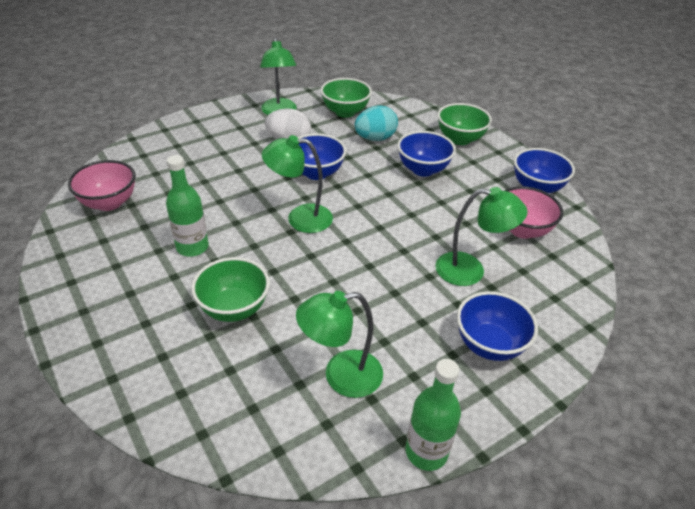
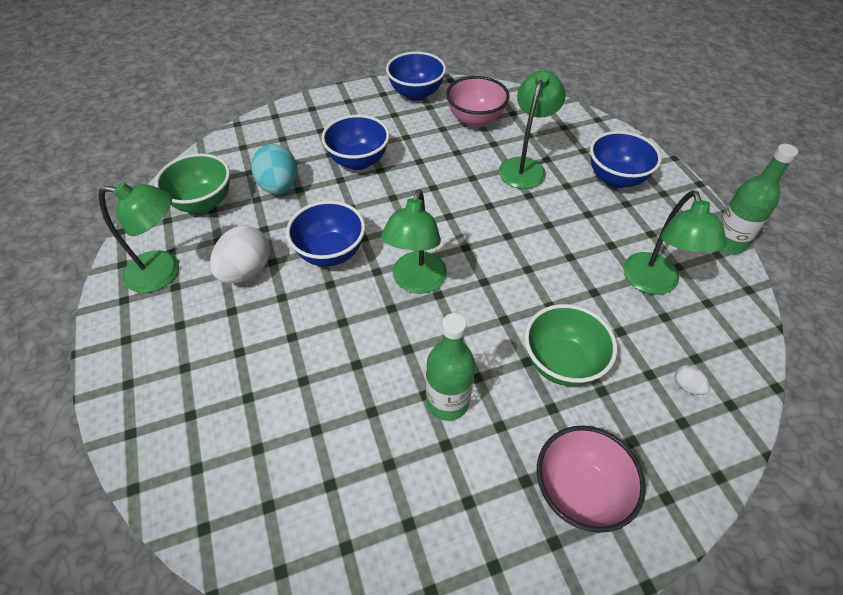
camera: 75 degrees left, 10 degrees up
(109, 203) = (315, 519): pink bowl -> pink bowl (579, 492)
(220, 398) = (686, 386): none -> white egg
(460, 139) = (313, 120): green bowl -> none

